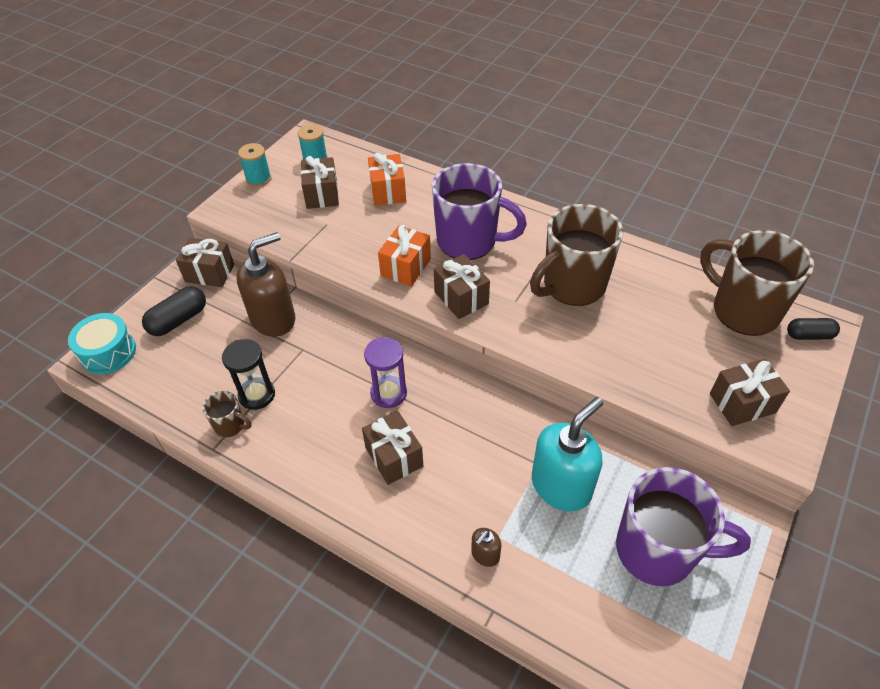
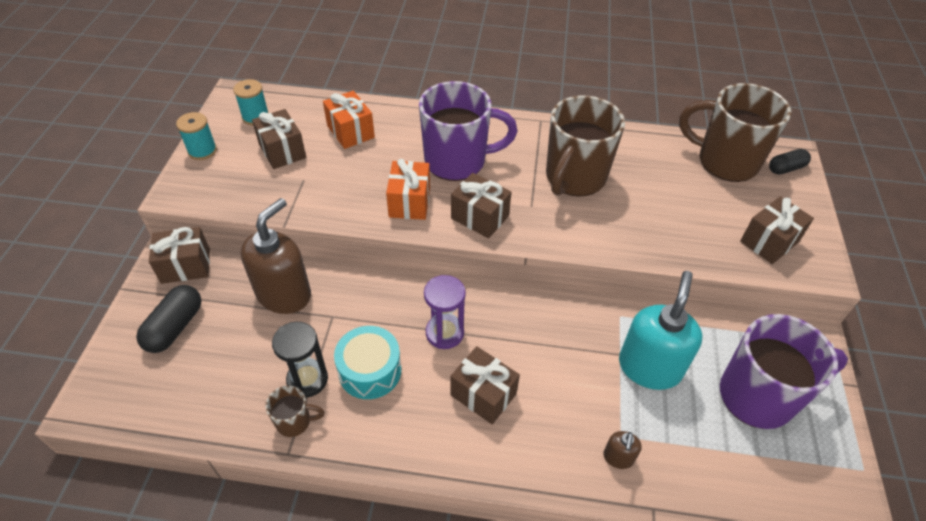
camera: 25 degrees left, 0 degrees up
(108, 352) = (106, 389): turquoise drum -> turquoise drum (370, 371)

